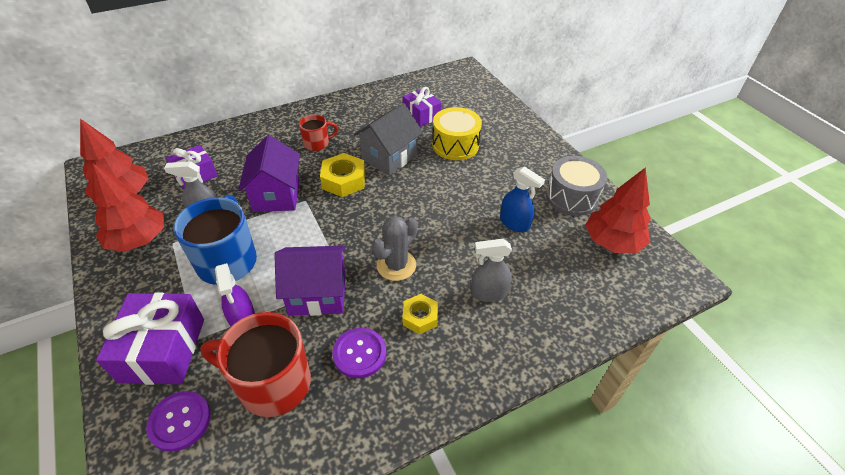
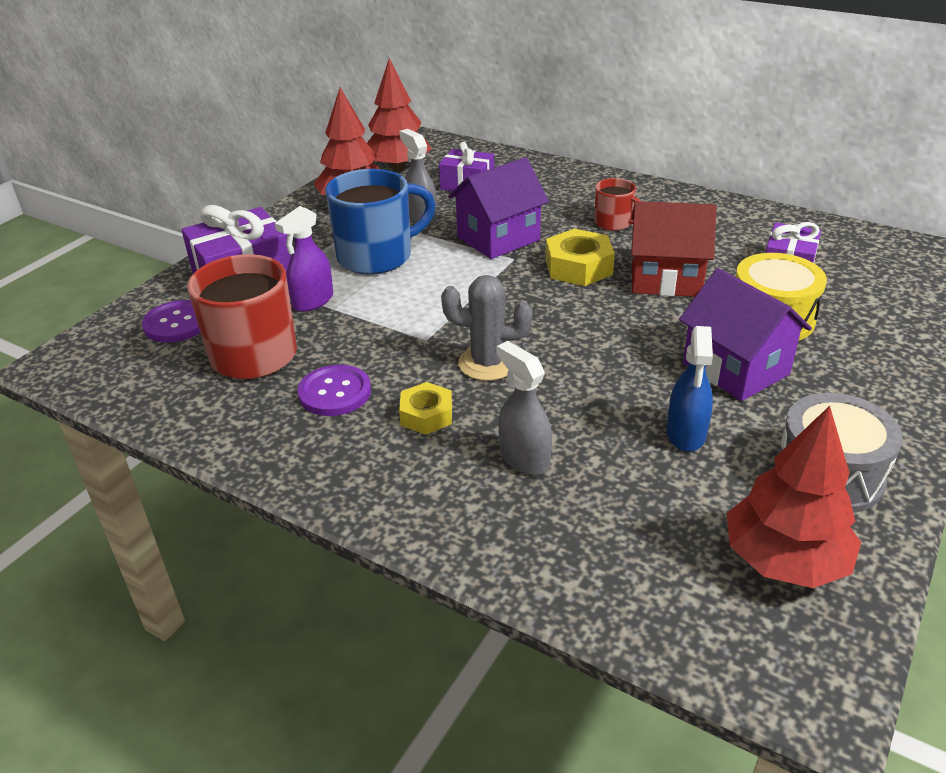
camera: 60 degrees right, 10 degrees down
(317, 294) = (388, 328): purple house -> purple house (735, 369)
(389, 157) = (665, 279): grey house -> red house

